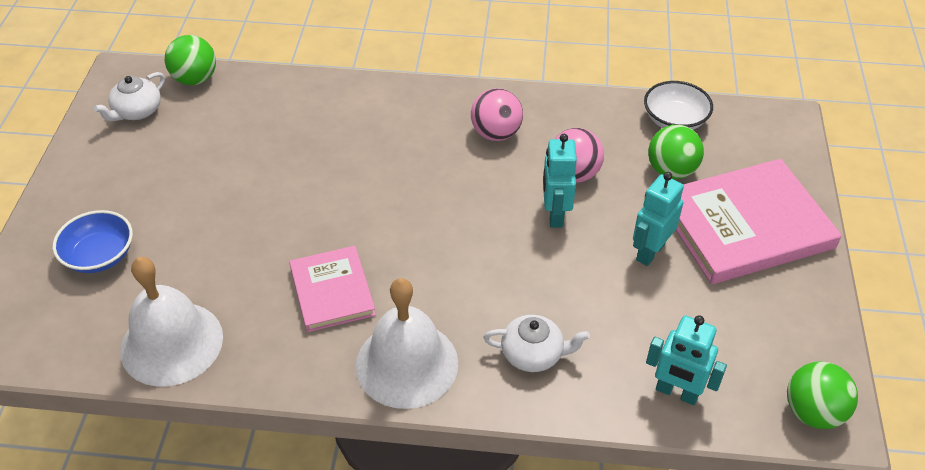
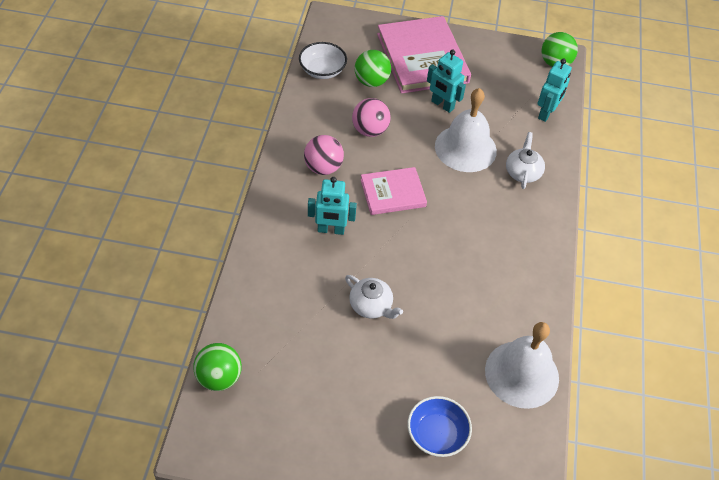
camera: 90 degrees left, 5 degrees up
(137, 111) = (258, 424): white teapot -> white teapot (371, 306)
(332, 291) = (474, 275): pink book -> pink book (393, 193)
(407, 364) = (533, 236): white bell -> white bell (465, 148)
(555, 214) = (407, 146): turquoise robot -> turquoise robot (331, 230)

